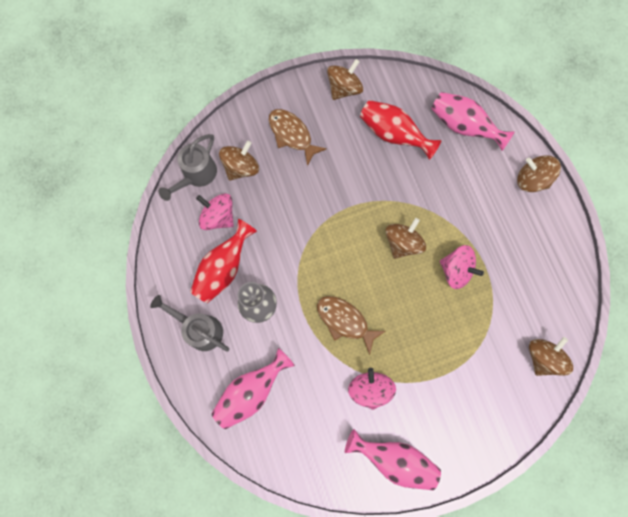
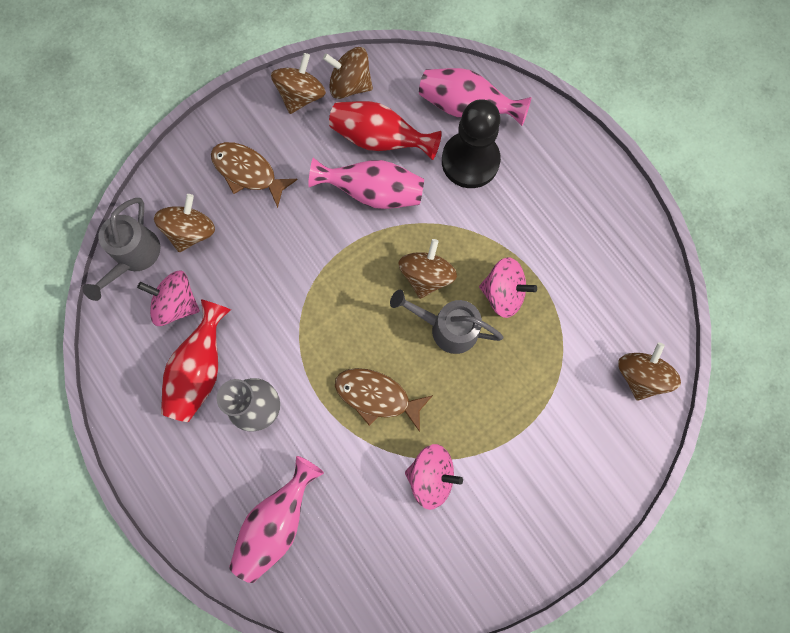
camera: 15 degrees left, 0 degrees up
(199, 329) = (188, 458): grey watering can -> grey watering can (447, 327)
(370, 389) = (431, 476): pink spinning top -> pink spinning top turned 120 degrees clockwise
(394, 459) = (485, 558): pink vase -> pink vase (373, 192)
(456, 167) = (470, 161): none -> black pawn
(531, 180) = (569, 153): brown spinning top -> brown spinning top (350, 85)

